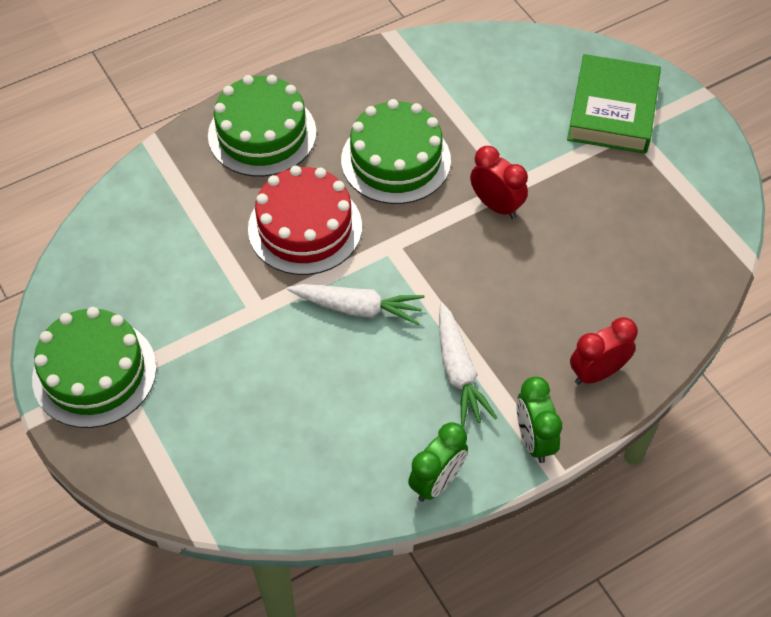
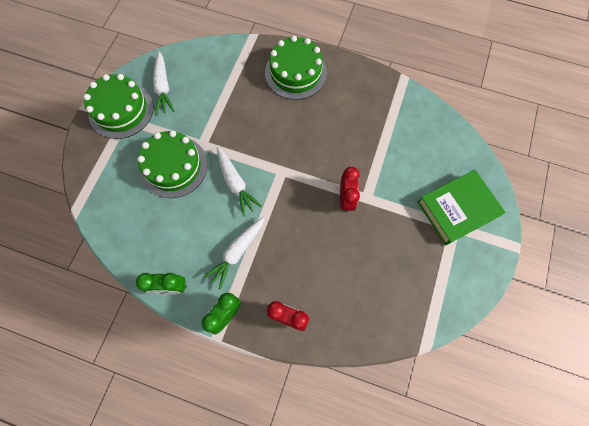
camera: 50 degrees right, 15 degrees up
(115, 296) = (163, 87): none -> white carrot
(305, 227) = (260, 129): red cake -> none
(396, 160) = (332, 136): green cake -> green cake (173, 166)

